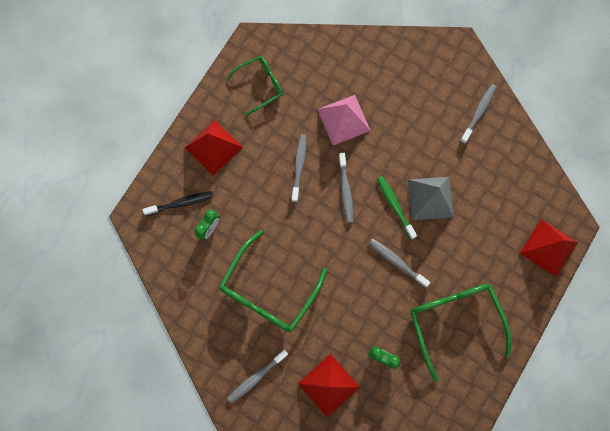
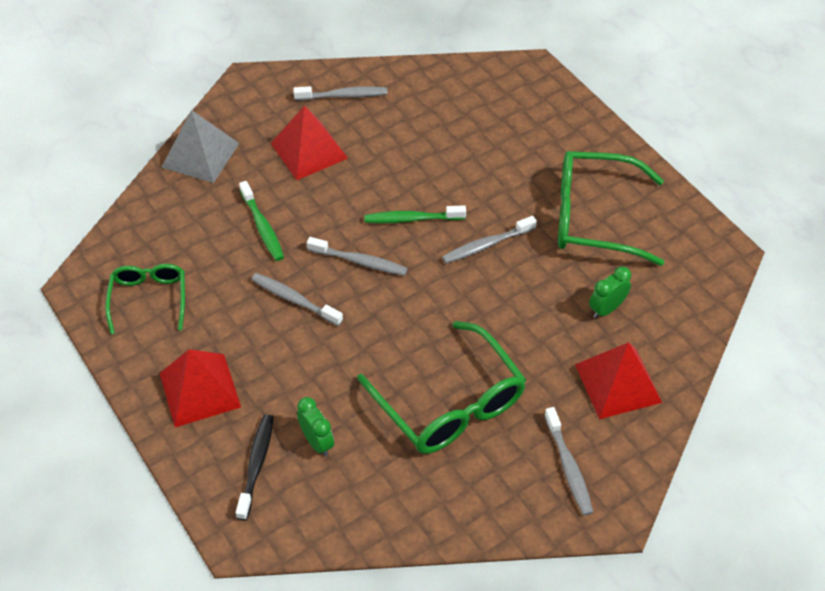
camera: 65 degrees left, 25 degrees down
(344, 119) = (262, 227): pink pyramid -> green toothbrush
(430, 198) = (422, 180): grey pyramid -> grey pyramid (200, 155)
(478, 112) = (343, 96): grey toothbrush -> grey toothbrush turned 120 degrees clockwise
(548, 247) = (547, 98): red pyramid -> red pyramid (309, 150)

